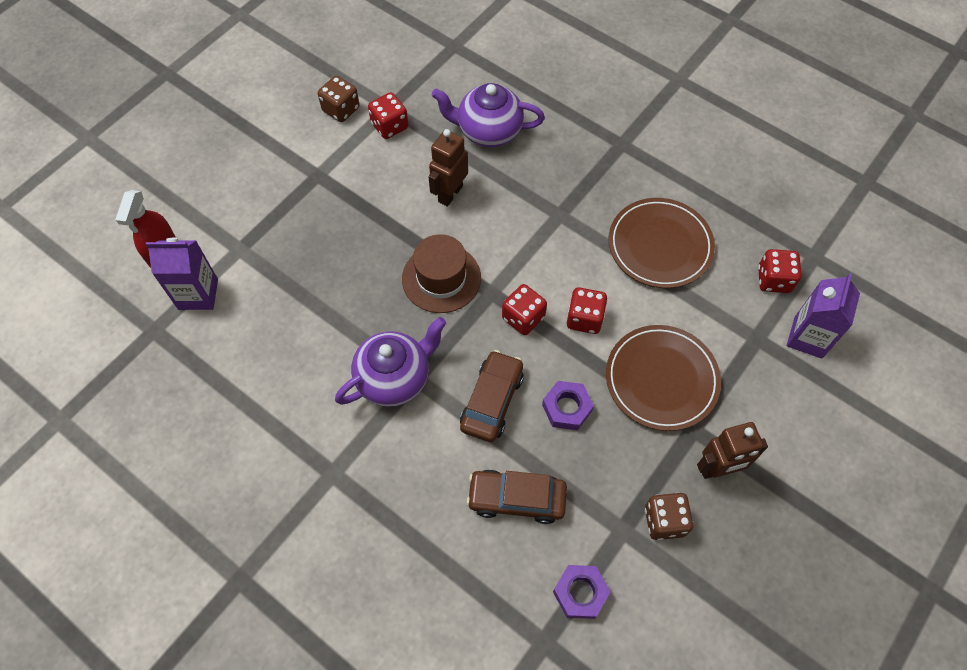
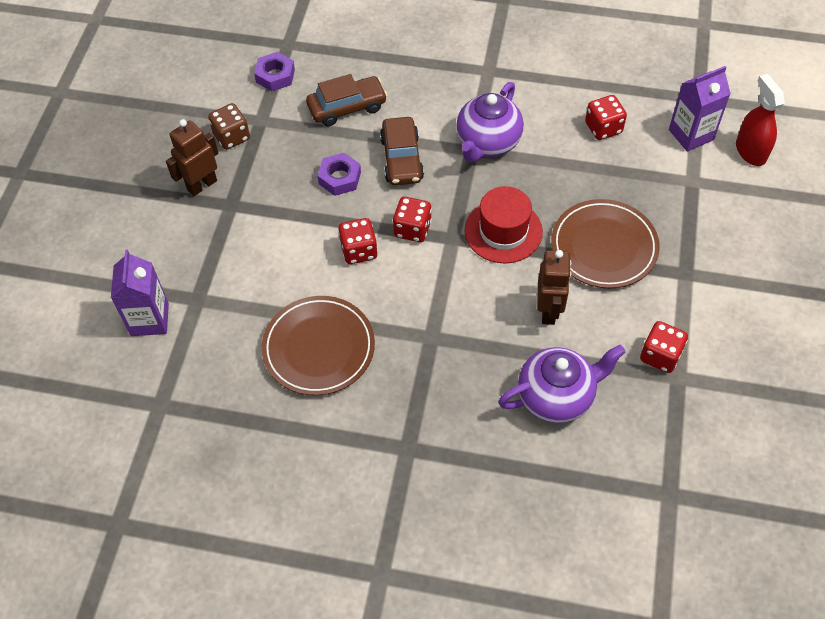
camera: 155 degrees right, 5 degrees down
(341, 109) = (723, 351): brown dice -> none
(441, 278) = (503, 231): brown hat -> red hat
(661, 379) = (271, 230): brown plate -> brown plate (604, 247)
(773, 280) = (195, 361): red dice -> red dice (603, 128)

